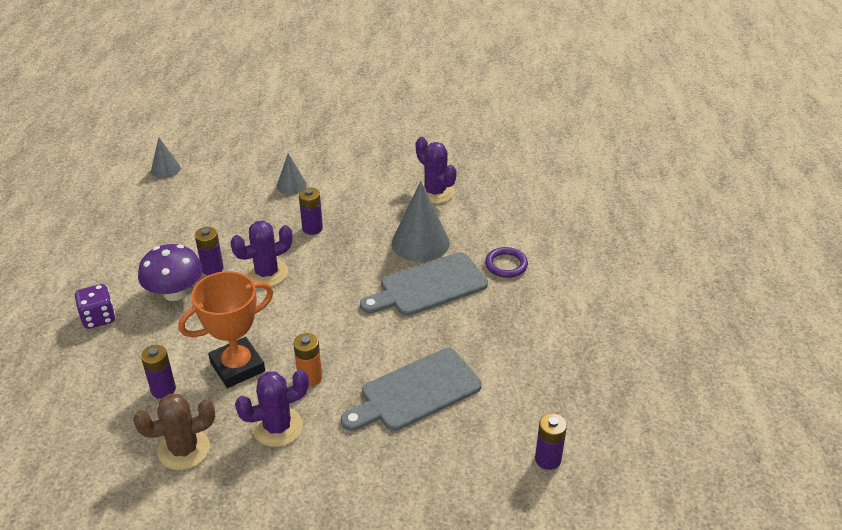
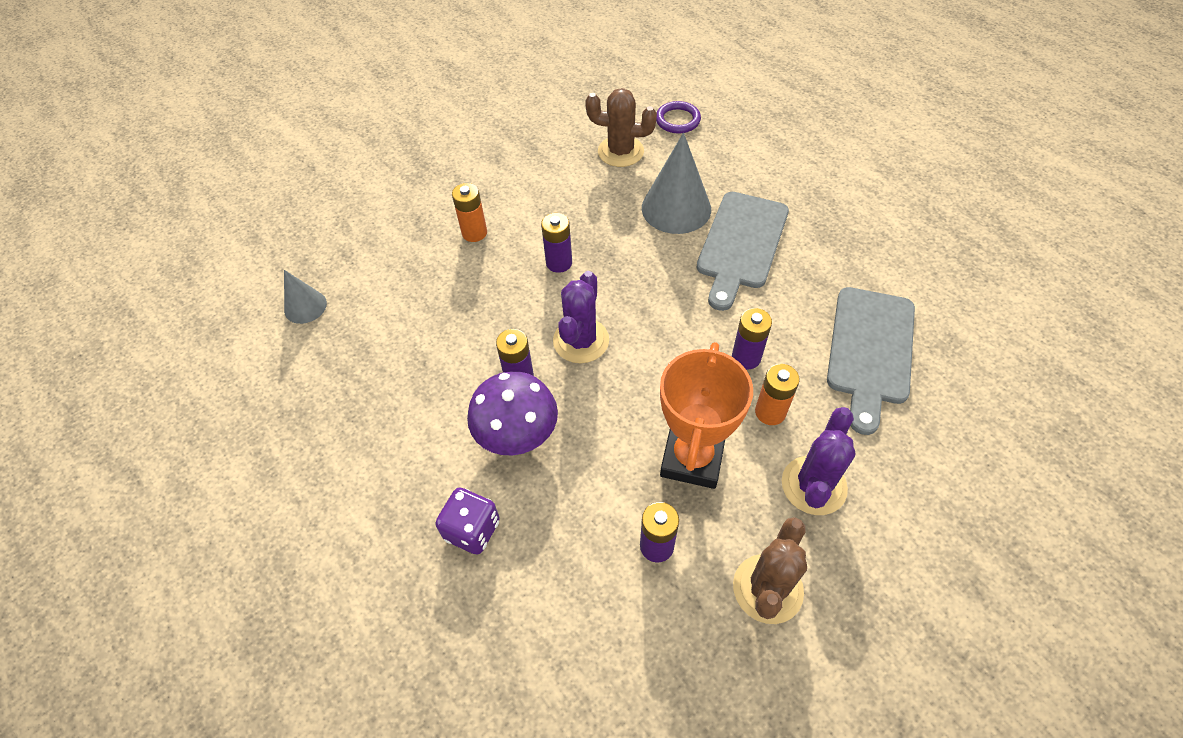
camera: 40 degrees left, 15 degrees up
(291, 185) = (474, 233): grey cone -> orange battery
(435, 192) = (620, 151): purple cactus -> brown cactus
(506, 265) = (772, 179): purple ring -> purple ring (677, 120)
(548, 459) = (1037, 326): purple battery -> purple battery (746, 357)

